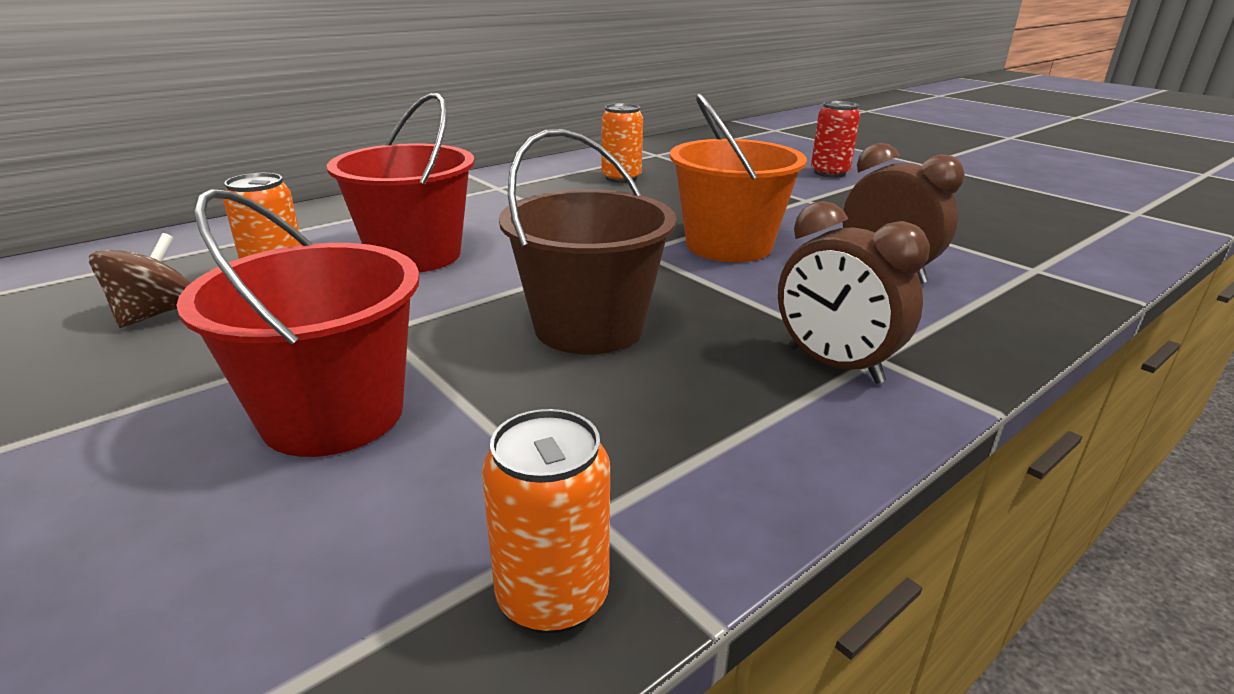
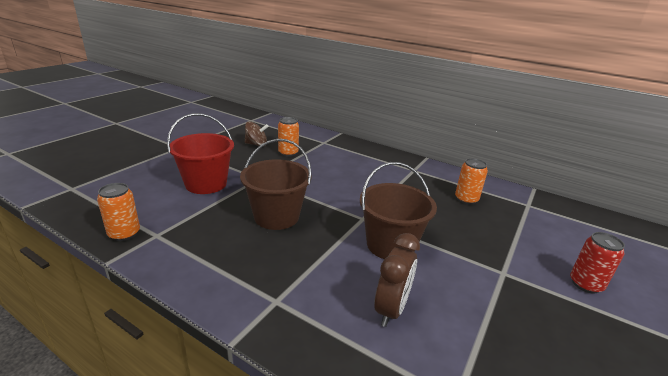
camera: 70 degrees right, 0 degrees up
(415, 255) = (322, 169): red bucket -> none
(729, 245) = (390, 245): orange bucket -> brown bucket
(834, 365) = (264, 286): brown clock -> none

